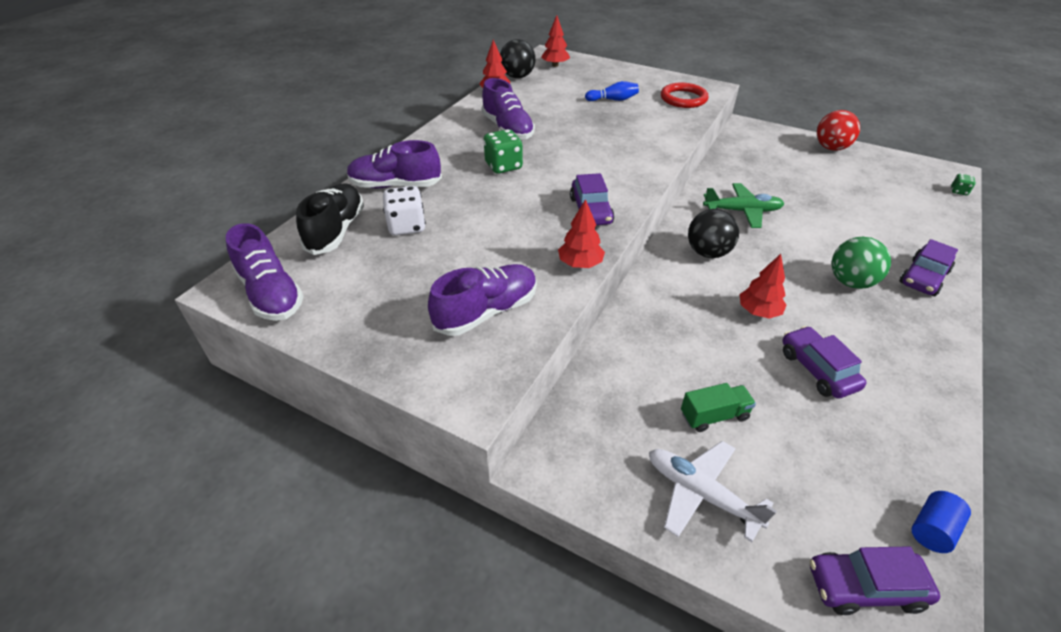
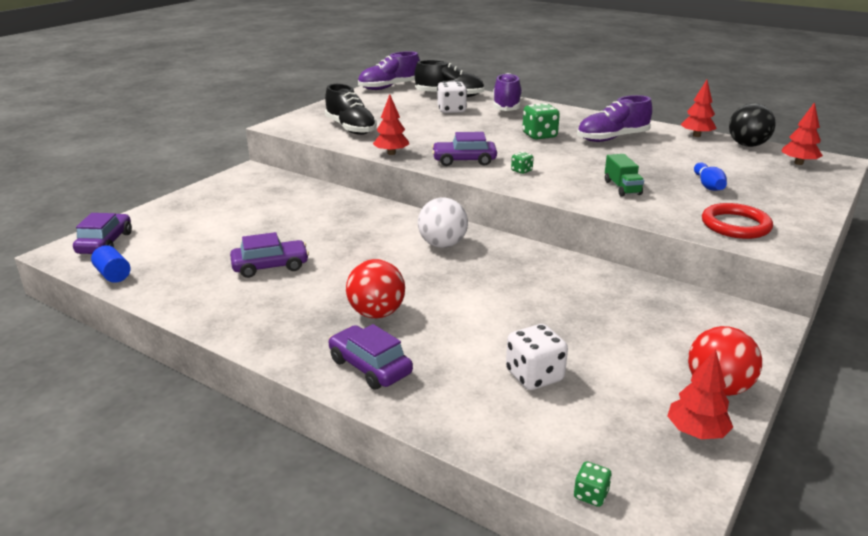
camera: 95 degrees right, 15 degrees down
(486, 312) = (350, 128): purple shoe -> black shoe
(609, 177) = (521, 171): none -> green dice
(700, 493) = (200, 208): white plane -> none
(708, 252) = (442, 244): black ball -> white ball
(714, 416) = (252, 219): green truck -> green truck (622, 188)
(742, 211) = (518, 275): green plane -> none
(758, 312) = (350, 254): red tree -> red tree (696, 432)
(850, 282) = (376, 313): green ball -> red ball
(872, 206) = (534, 376): none -> white dice

